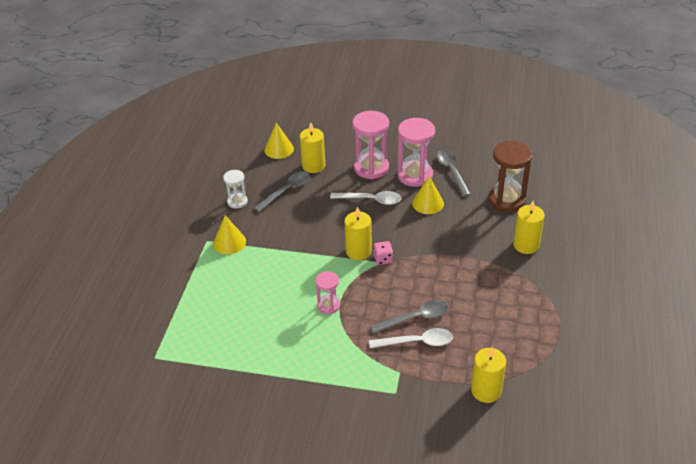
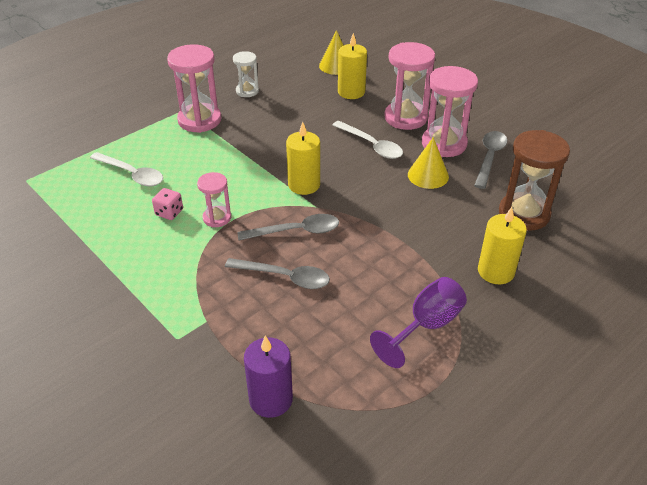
camera: 35 degrees right, 0 degrees up
(229, 242) = (199, 120): yellow cone -> pink hourglass
(286, 191) = (300, 102): grey spoon -> grey spoon (296, 231)
(383, 259) = (319, 204): pink dice -> pink dice (169, 212)
(417, 342) = (258, 302): white spoon -> white spoon (132, 174)
(486, 391) = (271, 399): yellow candle -> purple candle
(522, 299) = (426, 326): none -> purple goblet

